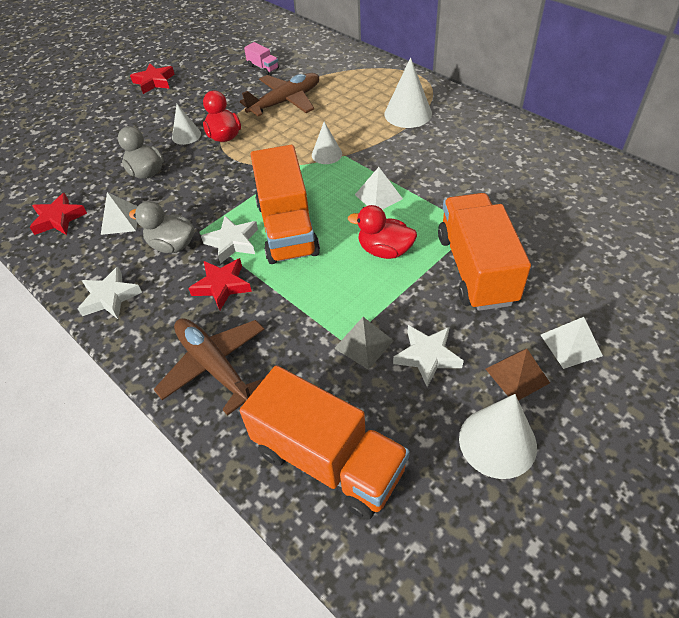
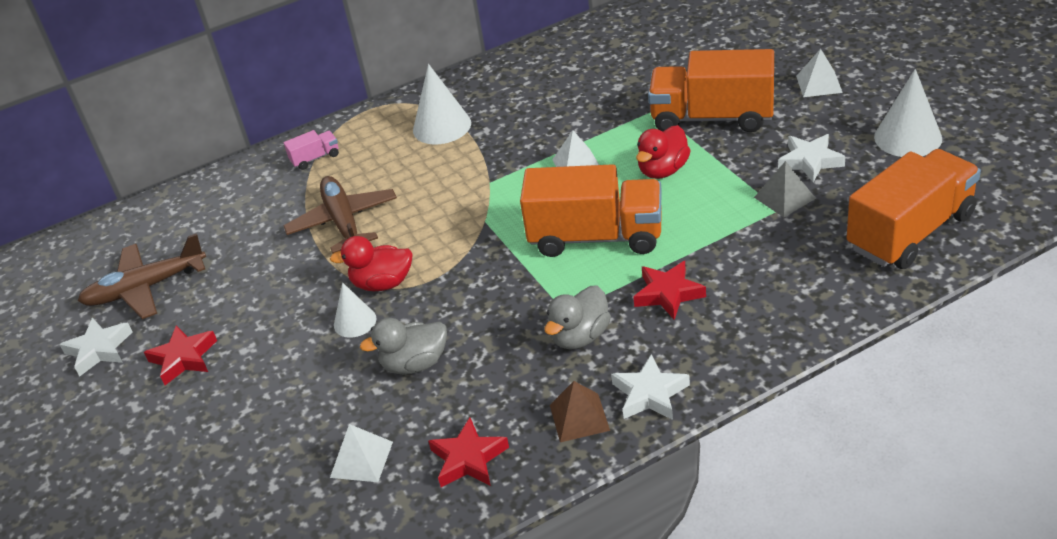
camera: 70 degrees left, 10 degrees down
(120, 220) = (507, 389): white pyramid -> white pyramid (361, 459)
(214, 366) = (784, 303): brown plane -> brown plane (145, 288)
(232, 242) = (599, 283): white star -> white star (99, 350)
(263, 67) = (242, 238): pink truck -> pink truck (315, 158)
(326, 154) = (479, 196): white cone -> none
(517, 375) = (844, 116): brown pyramid -> brown pyramid (579, 417)

